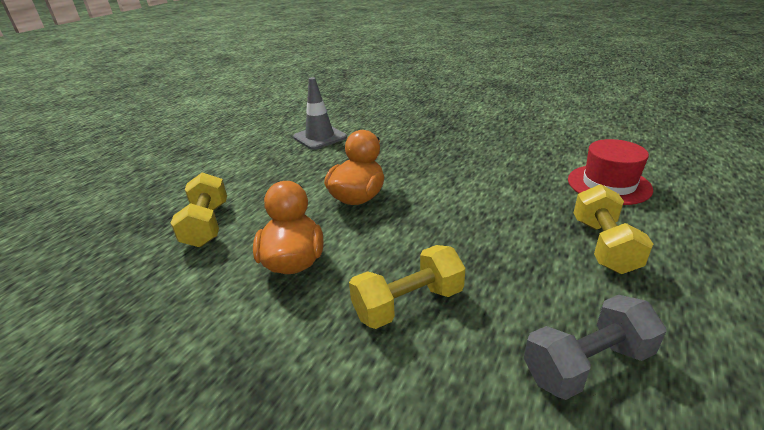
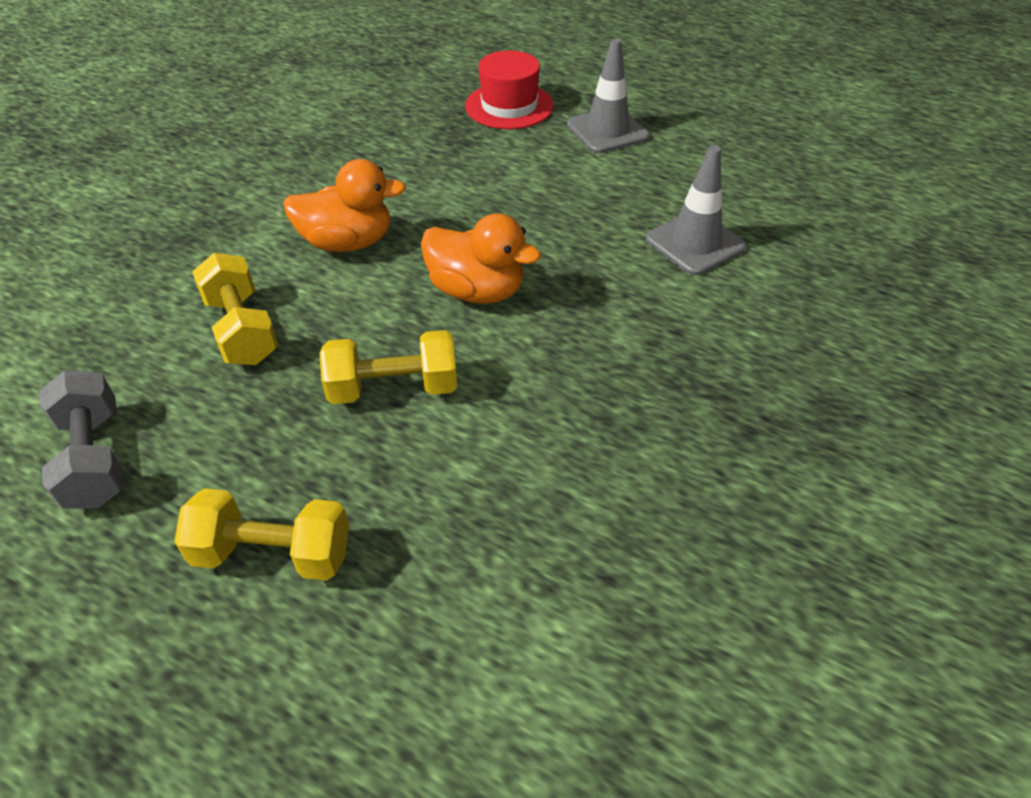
camera: 90 degrees right, 15 degrees up
(190, 162) = (607, 131): none -> grey traffic cone
(206, 225) = (441, 171): yellow dumbbell -> yellow dumbbell (393, 388)
(609, 184) = (453, 642): red hat -> red hat (509, 106)

